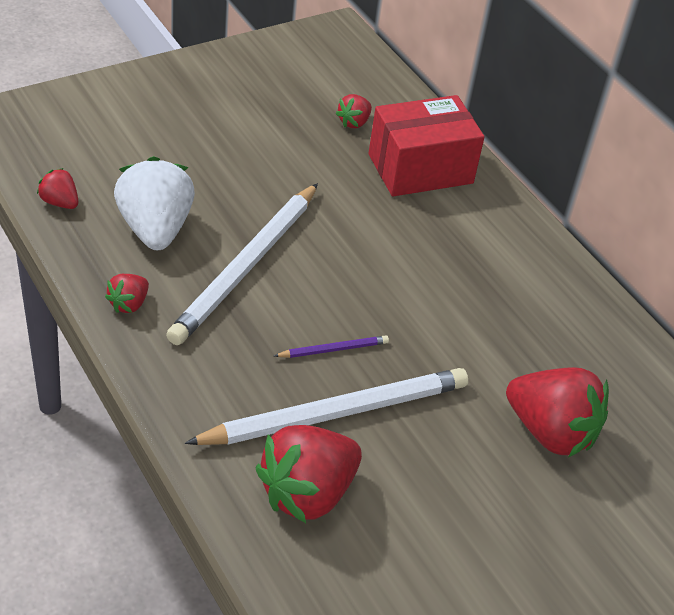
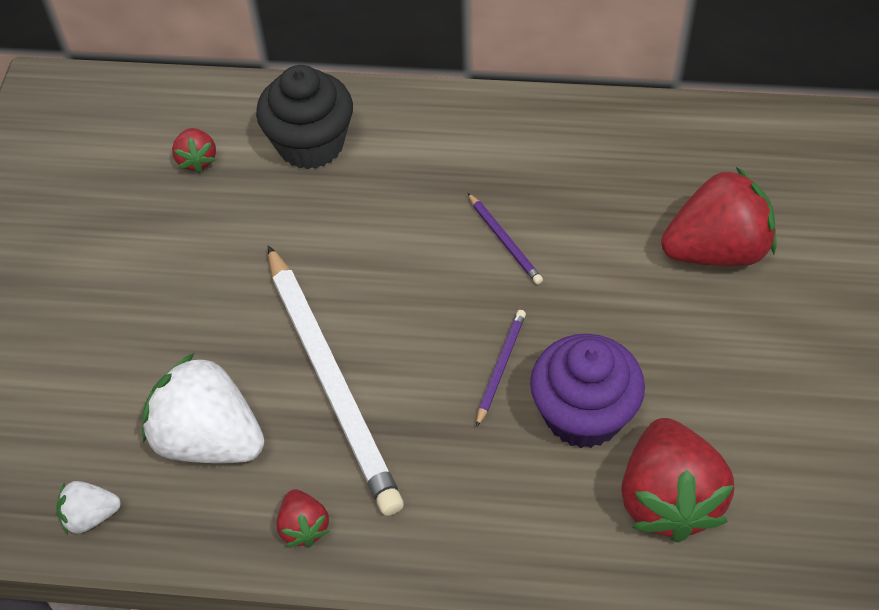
camera: 45 degrees left, 10 degrees up
(60, 202) = (91, 516): red strawberry -> white strawberry
(335, 413) = (583, 414): white pencil -> purple cupcake
(420, 169) = (310, 144): red box -> black cupcake
(440, 305) = (505, 241): none -> purple pencil

